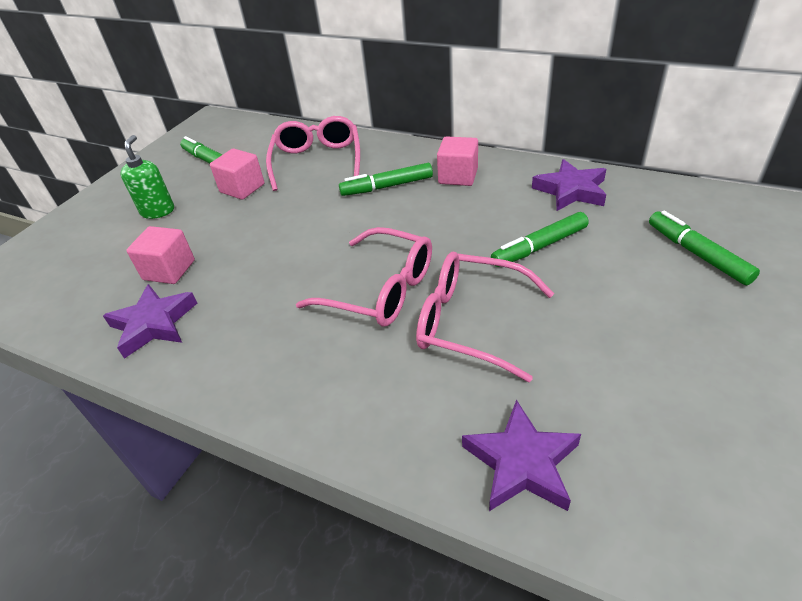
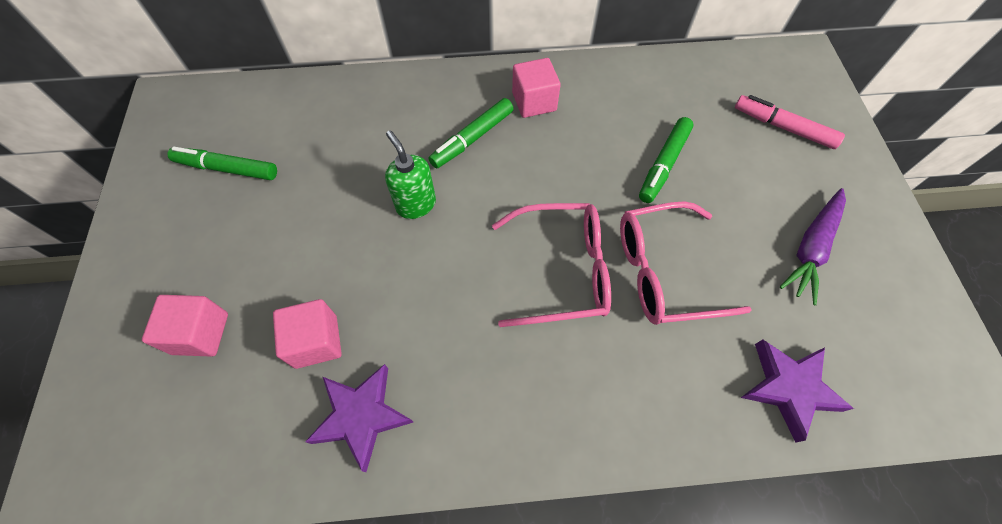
camera: 35 degrees left, 20 degrees up
(158, 211) = (224, 267): green soap dispenser -> green soap dispenser (416, 204)
(242, 188) = (307, 195): pink cube -> pink cube (200, 333)
(317, 161) = (366, 127): pink glasses -> none
(571, 190) = (647, 88): purple star -> none
(648, 358) = (811, 249): none -> purple carrot
(697, 254) = (783, 127): green marker -> pink marker

